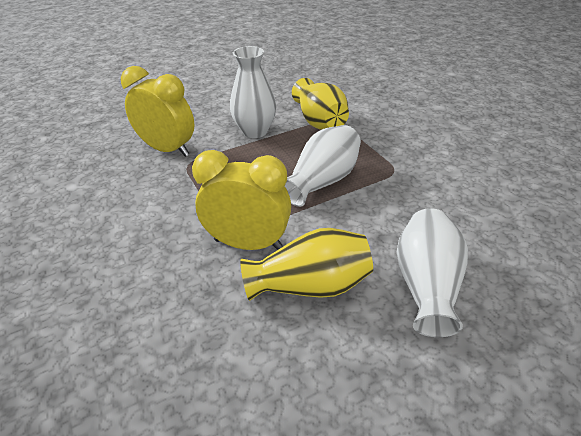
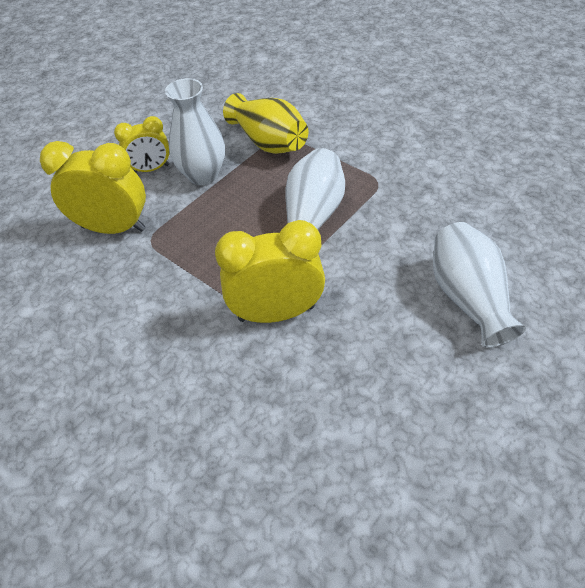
camera: 20 degrees left, 10 degrees up
(220, 118) = (151, 169): none -> yellow clock
(310, 286) = (364, 336): yellow vase -> none

